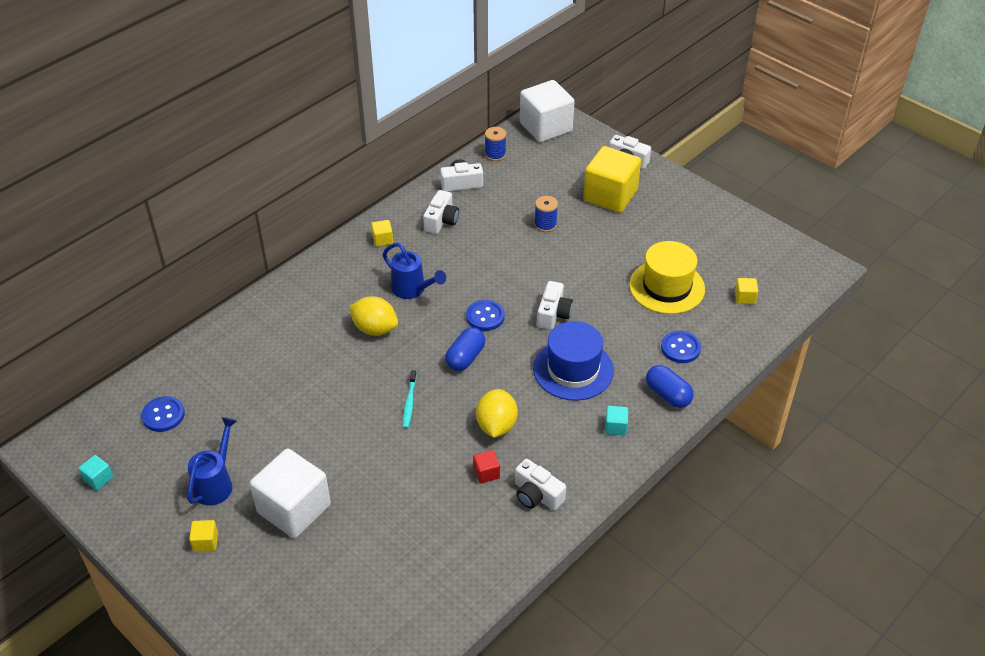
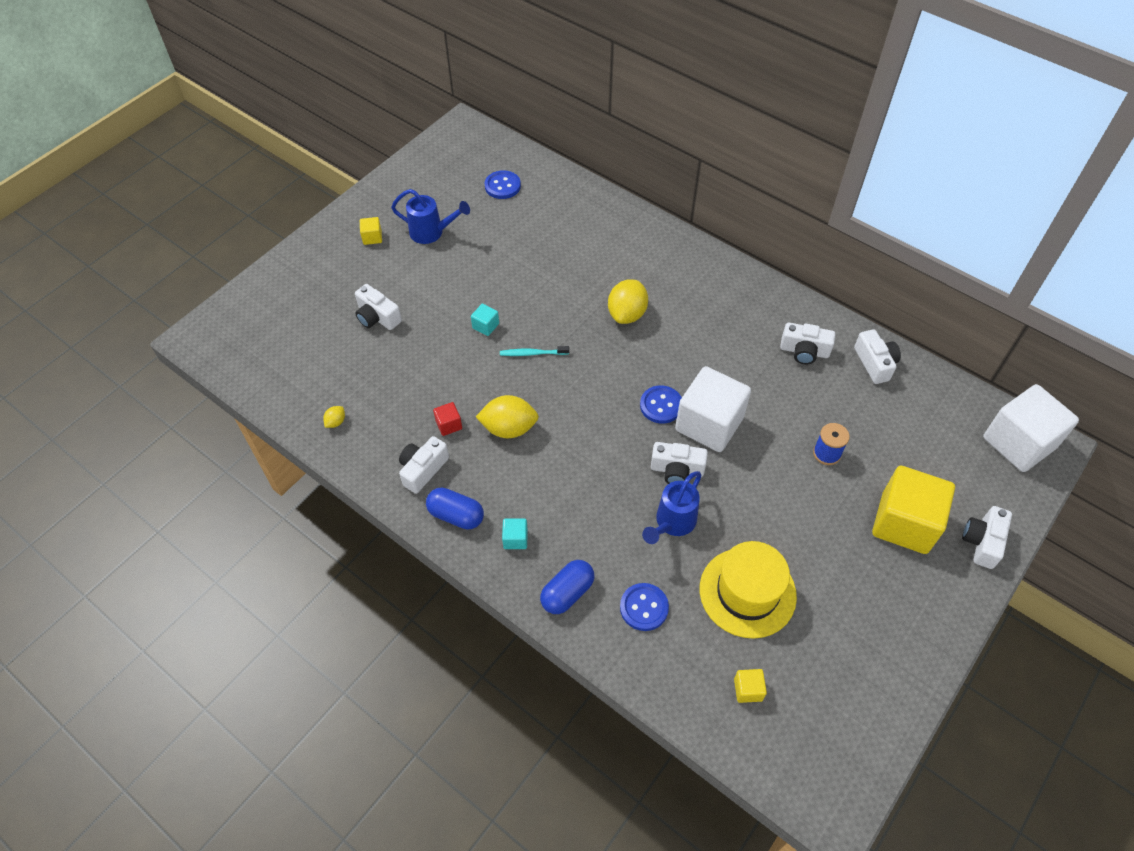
camera: 85 degrees right, 10 degrees up
(98, 479) = (434, 162): turquoise cube -> turquoise cube (485, 326)
(294, 509) = (405, 287): white cube -> white cube (709, 424)
(332, 535) = (377, 317): none -> white camera
(382, 240) = (759, 303): yellow cube -> none
(412, 289) = (689, 337): blue watering can -> blue watering can (672, 523)
(465, 357) = (598, 393): blue capsule -> blue capsule (456, 515)
(470, 571) = (336, 422): none -> yellow lemon
(495, 154) = (941, 392): blue spool -> none
(573, 369) = (594, 494): blue hat -> none

